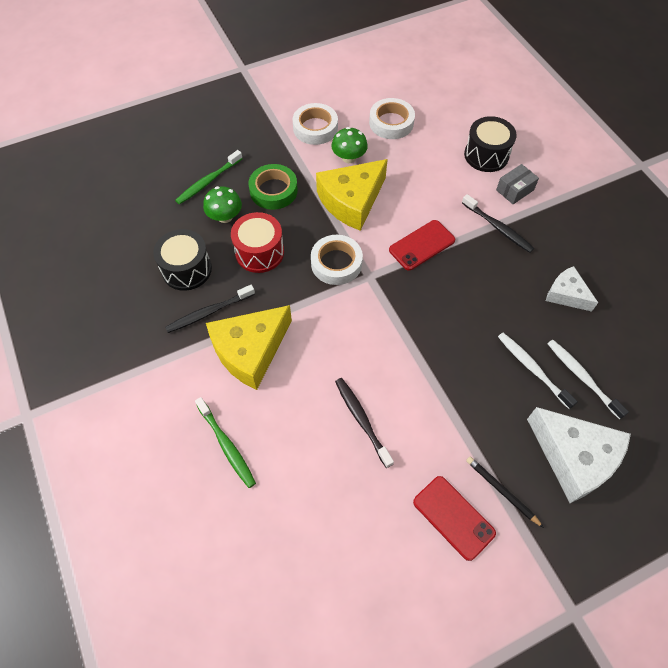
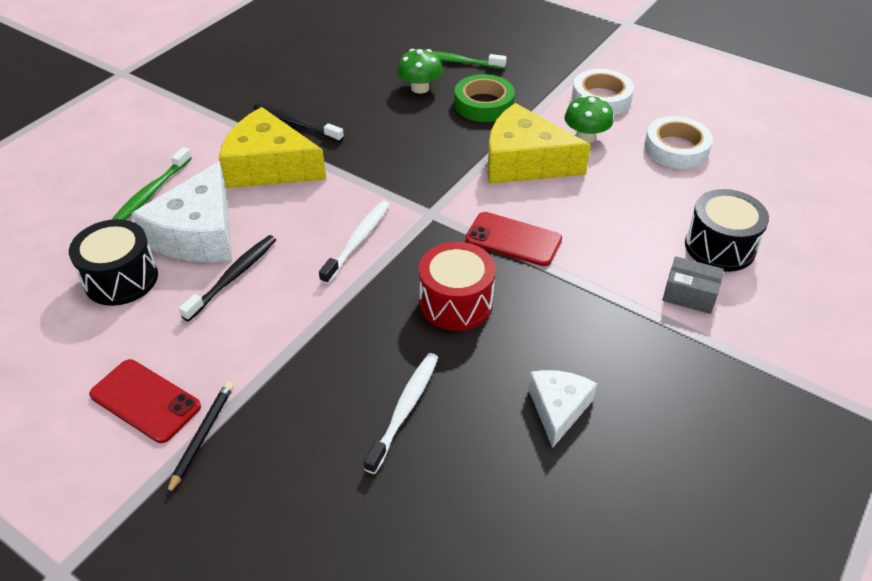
camera: 60 degrees right, 15 degrees down
(186, 269) = (335, 91): black drum -> black drum (121, 279)
(259, 252) = (395, 126): red drum -> red drum (456, 302)
(336, 263) = (427, 182): white tape -> none
(453, 517) = (145, 400): red phone -> red phone turned 75 degrees counterclockwise
(497, 227) = (607, 298): black toothbrush -> none
(574, 457) = (291, 501): white cheese -> white cheese (198, 233)
(582, 377) = (428, 472): white toothbrush -> white toothbrush (357, 241)

